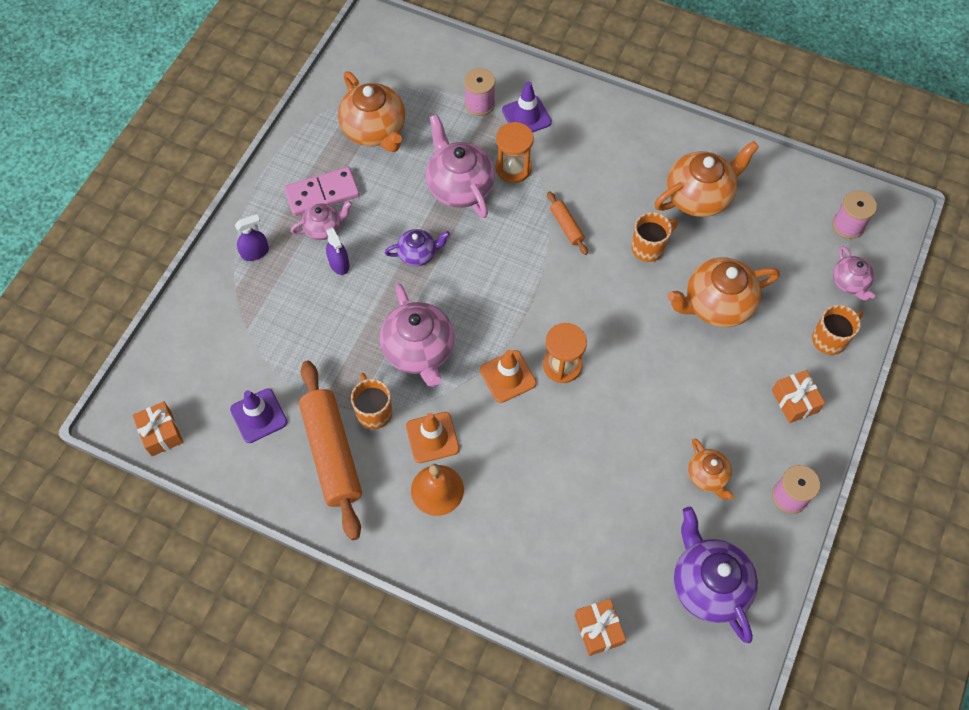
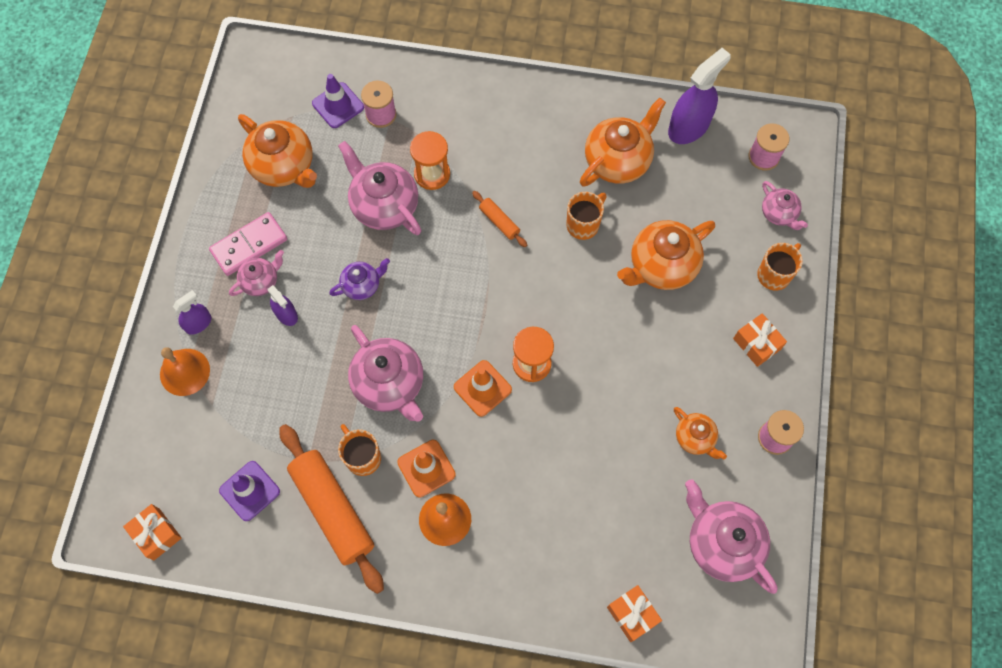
camera: 15 degrees left, 5 degrees up
(230, 293) = (184, 372): none -> orange bell
(526, 116) = (430, 117): purple traffic cone -> purple traffic cone (338, 105)
(708, 585) = (722, 543): purple teapot -> pink teapot
(778, 180) = (688, 127): none -> purple spray bottle

